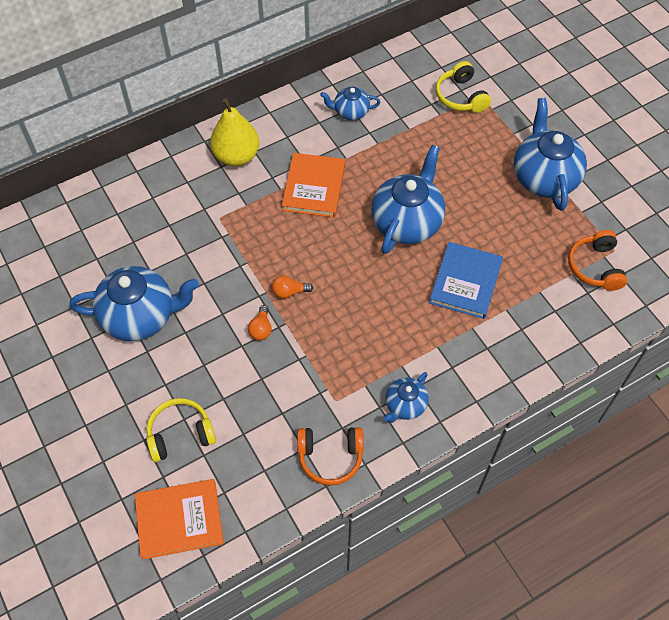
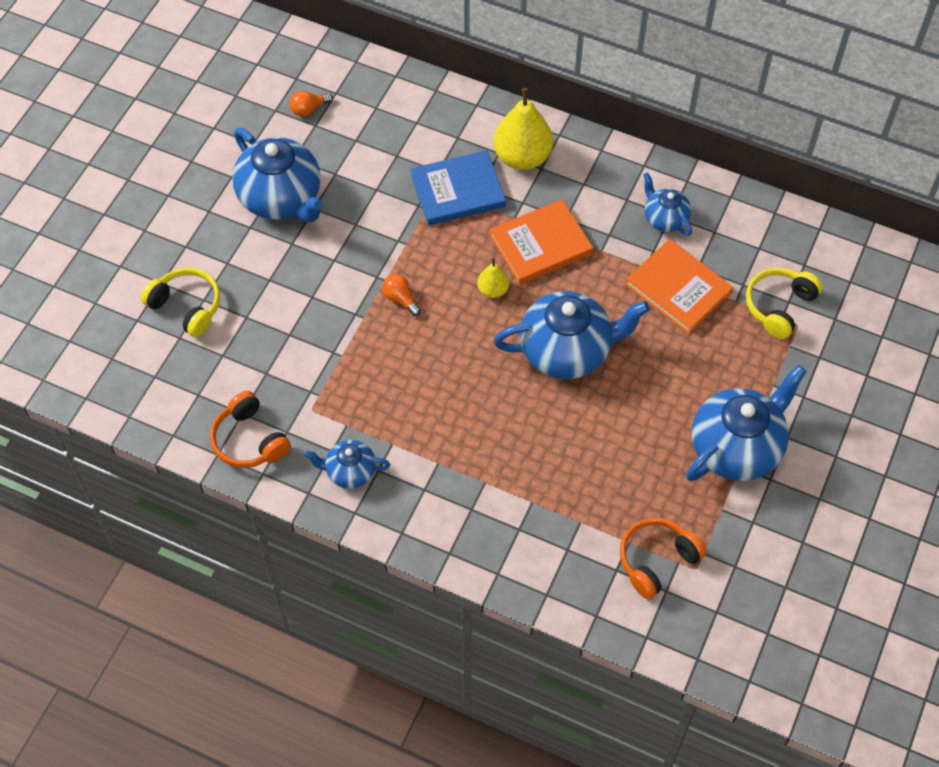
camera: 55 degrees right, 0 degrees up
(179, 520) = (105, 359): orange book -> orange book (678, 289)
(261, 329) = (342, 301): orange light bulb -> orange light bulb (309, 109)
(327, 234) = (493, 290): none -> yellow pear
(465, 282) = (535, 446): blue book -> blue book (458, 191)

